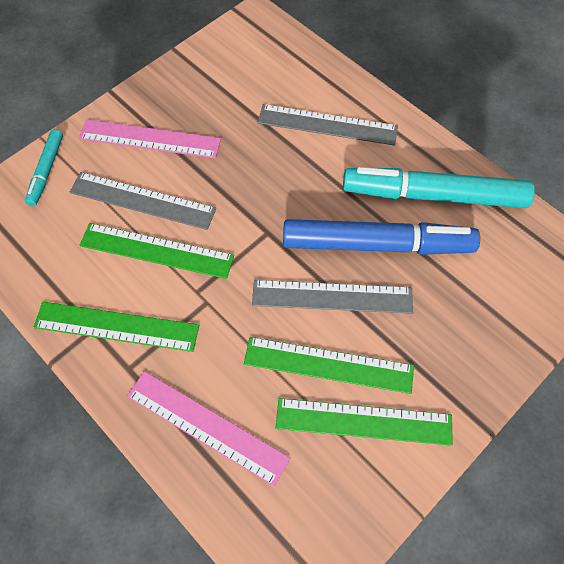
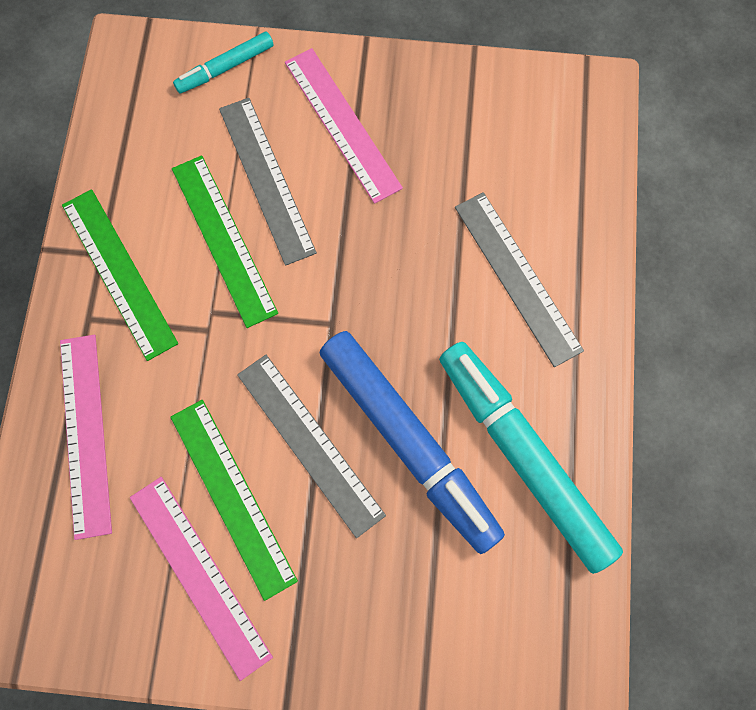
camera: 50 degrees right, 10 degrees up
(363, 421) = (200, 575): green ruler -> pink ruler

